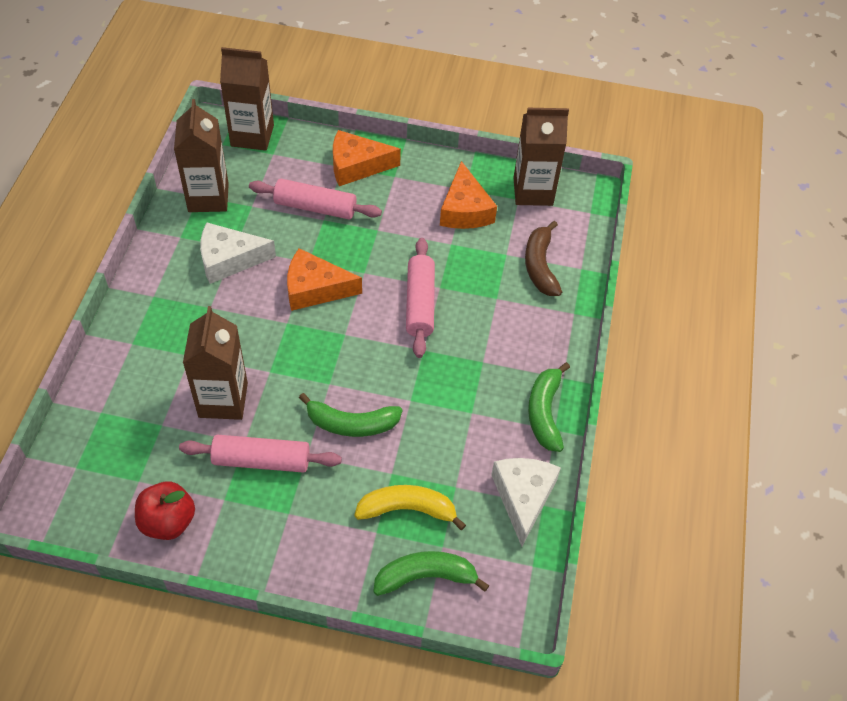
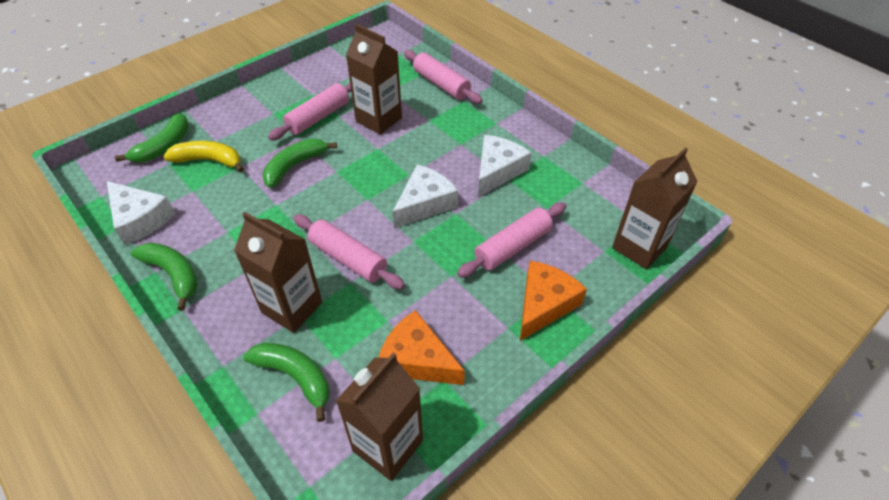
camera: 130 degrees right, 5 degrees down
(115, 380) = (441, 84): none -> pink rolling pin
(168, 521) = (325, 71): red apple -> none
(208, 197) = (576, 187): brown carton -> brown carton (292, 307)
(315, 289) = (425, 204): orange cheese -> white cheese
(407, 509) = (209, 160): yellow banana -> yellow banana turned 120 degrees counterclockwise
(540, 266) = (295, 377): brown banana -> green banana

